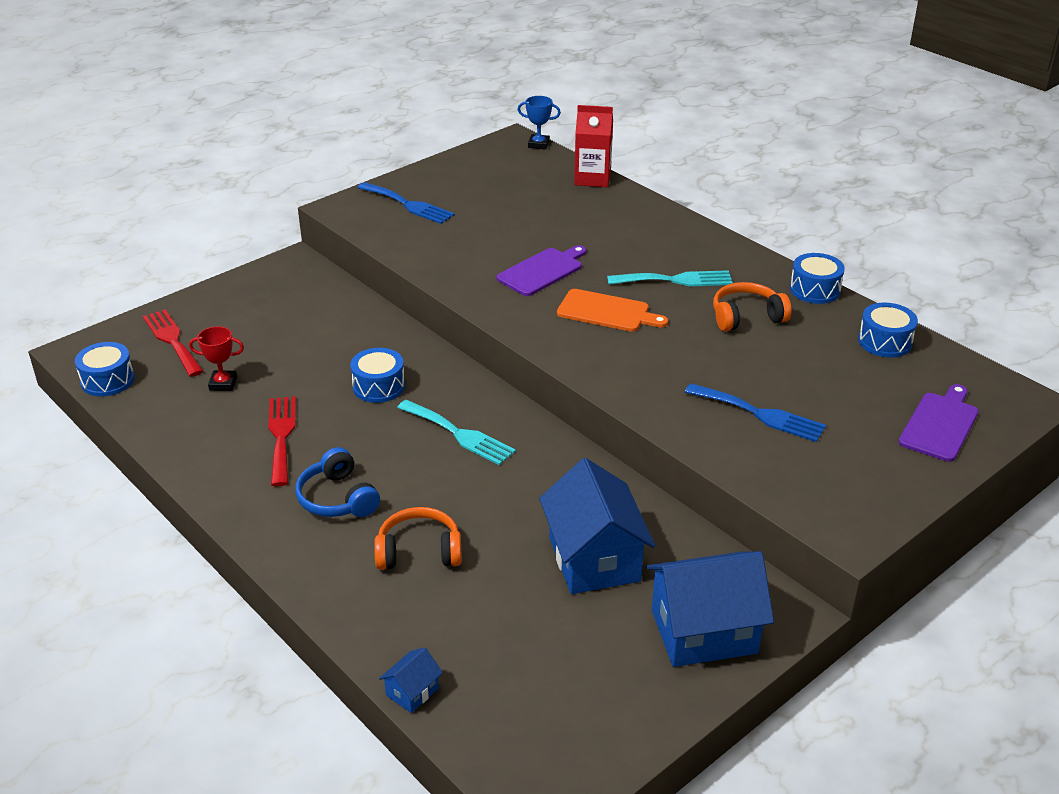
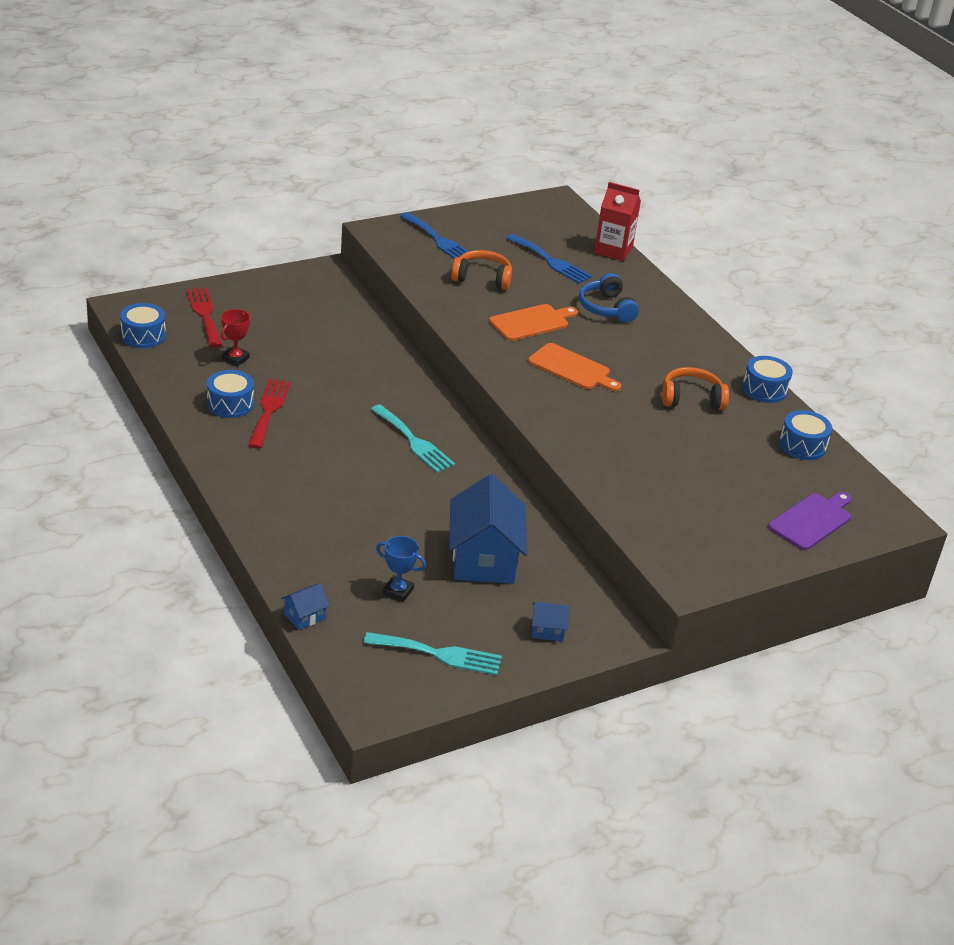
camera: 10 degrees right, 0 degrees up
(223, 383) = (235, 359): red trophy -> red trophy turned 75 degrees counterclockwise
(337, 498) = (297, 468): blue headphones -> blue headphones (606, 308)
(379, 386) = (362, 389): blue drum -> blue drum (230, 404)
(419, 551) = (347, 521): orange headphones -> orange headphones (482, 278)
(538, 144) = (578, 209): blue trophy -> blue trophy (398, 591)
(542, 271) = (531, 322): purple cutting board -> orange cutting board
(676, 280) = (645, 355): turquoise fork -> turquoise fork (439, 654)
(704, 632) = (547, 630): blue house -> blue house, size x0.44
(760, 414) = (662, 478): blue fork -> blue fork (551, 261)

